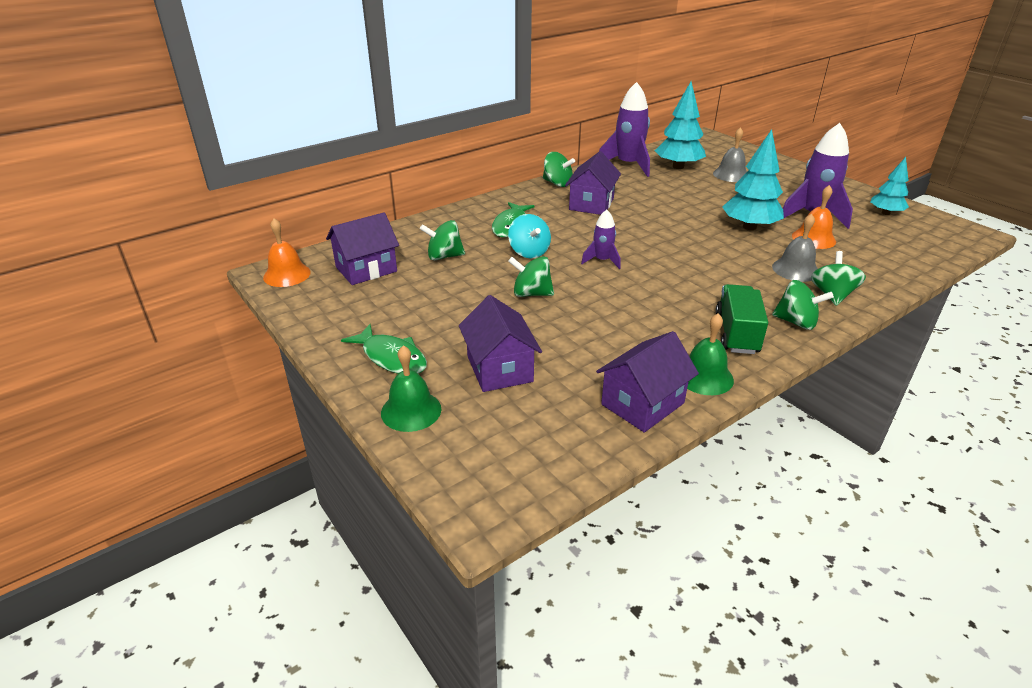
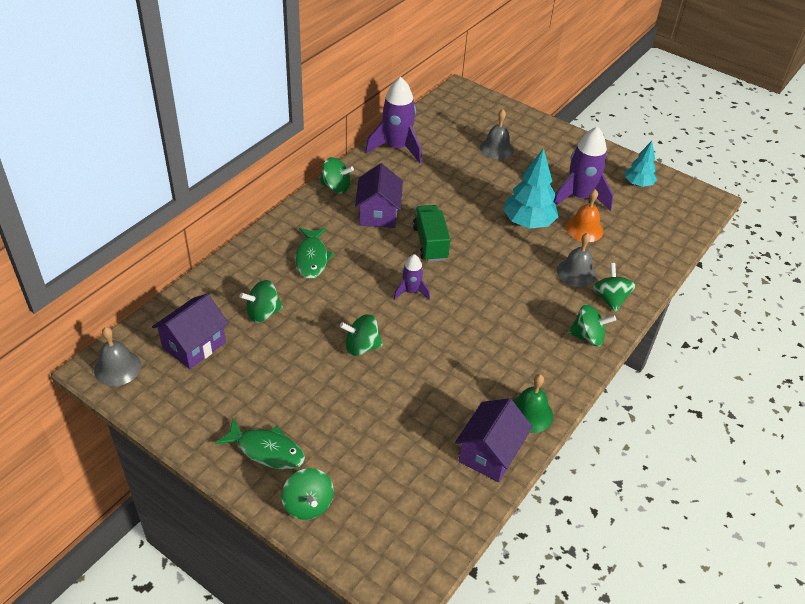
camera: 20 degrees left, 10 degrees up
(287, 274) = (117, 368): orange bell -> grey bell
(411, 410) = (308, 504): green bell -> green spinning top
(499, 369) = (364, 442): purple house -> none
(529, 252) = (341, 292): turquoise spinning top -> none
(678, 167) = (445, 143): turquoise tree -> none
(736, 333) = (544, 359): green truck -> green truck (430, 243)

